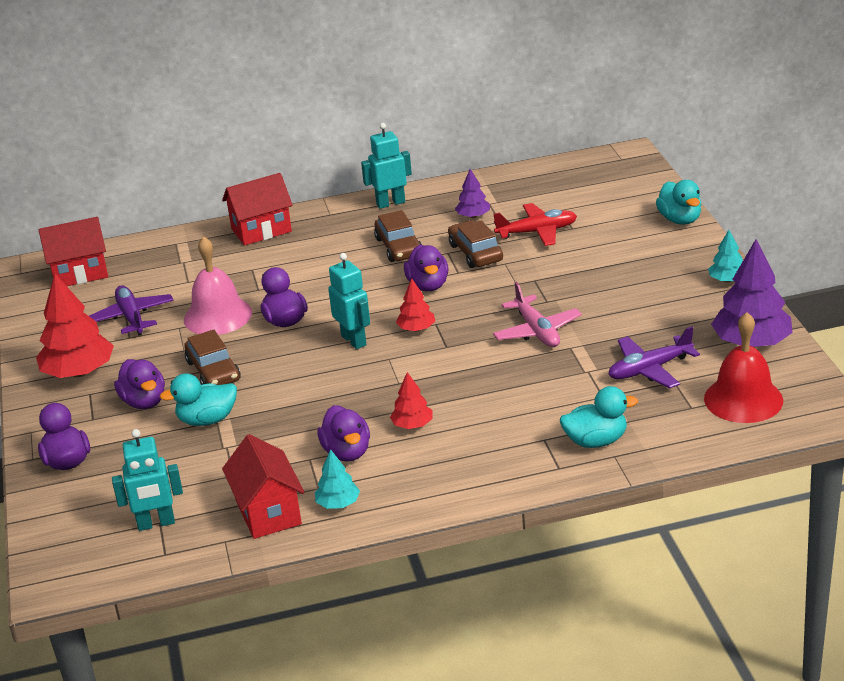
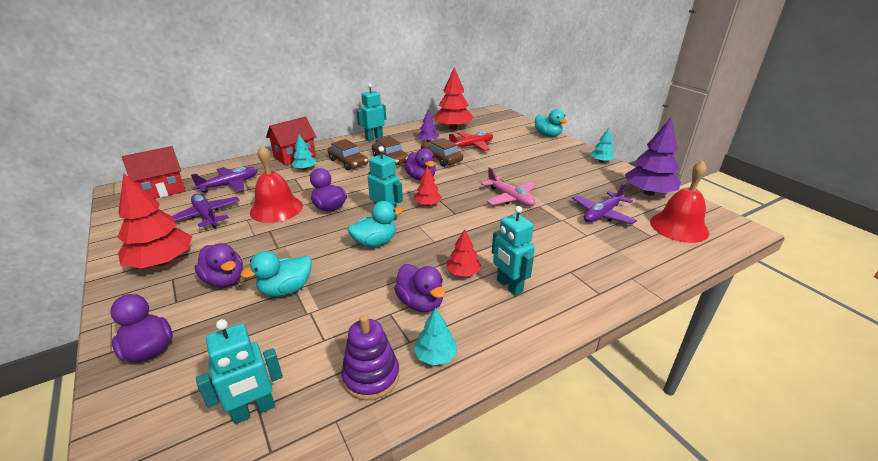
camera: 20 degrees left, 0 degrees up
(165, 272) = (230, 185): none -> purple plane
(213, 371) = (282, 248): brown car -> brown car (348, 162)
(217, 316) = (276, 209): pink bell -> red bell
(268, 512) = (371, 376): red house -> purple stacking toy
(270, 254) = (305, 168): none -> turquoise tree
(457, 446) = (509, 286): none -> turquoise robot
(529, 190) = (453, 127): none -> red tree
(596, 441) = (609, 268): turquoise duck -> turquoise duck (375, 242)

